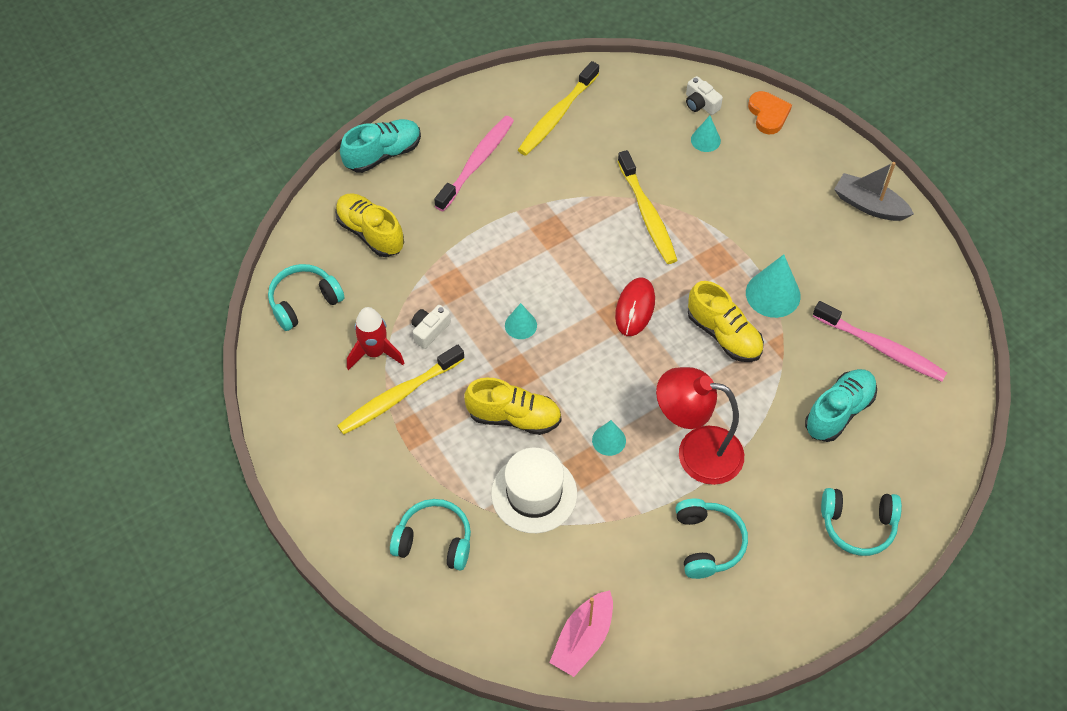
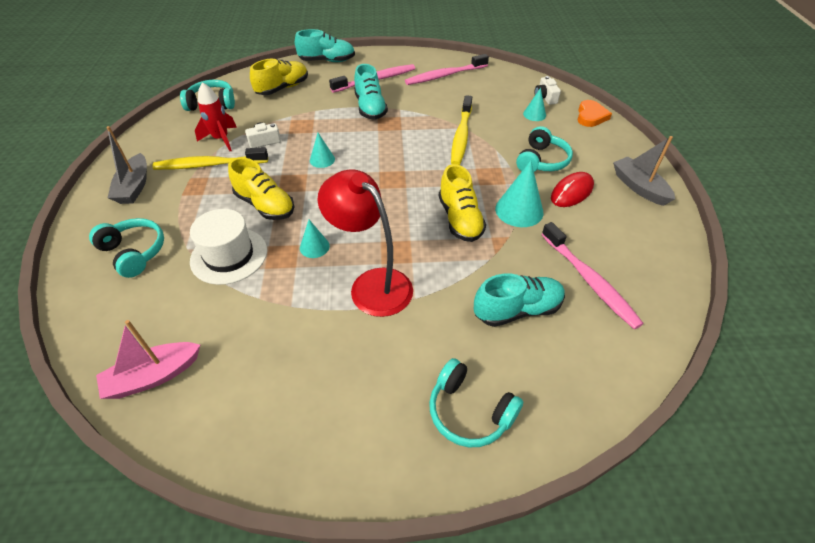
camera: 30 degrees right, 10 degrees down
(344, 467) = (134, 187): none -> grey boat
(370, 233) = (282, 88): yellow shoe -> yellow shoe turned 60 degrees clockwise
(509, 216) = (370, 108): none -> turquoise shoe
(557, 116) = (444, 75): yellow toothbrush -> pink toothbrush
(635, 308) = (407, 179): red mouse -> red mouse (571, 192)
(707, 543) = (321, 355): turquoise headphones -> turquoise headphones (541, 161)

